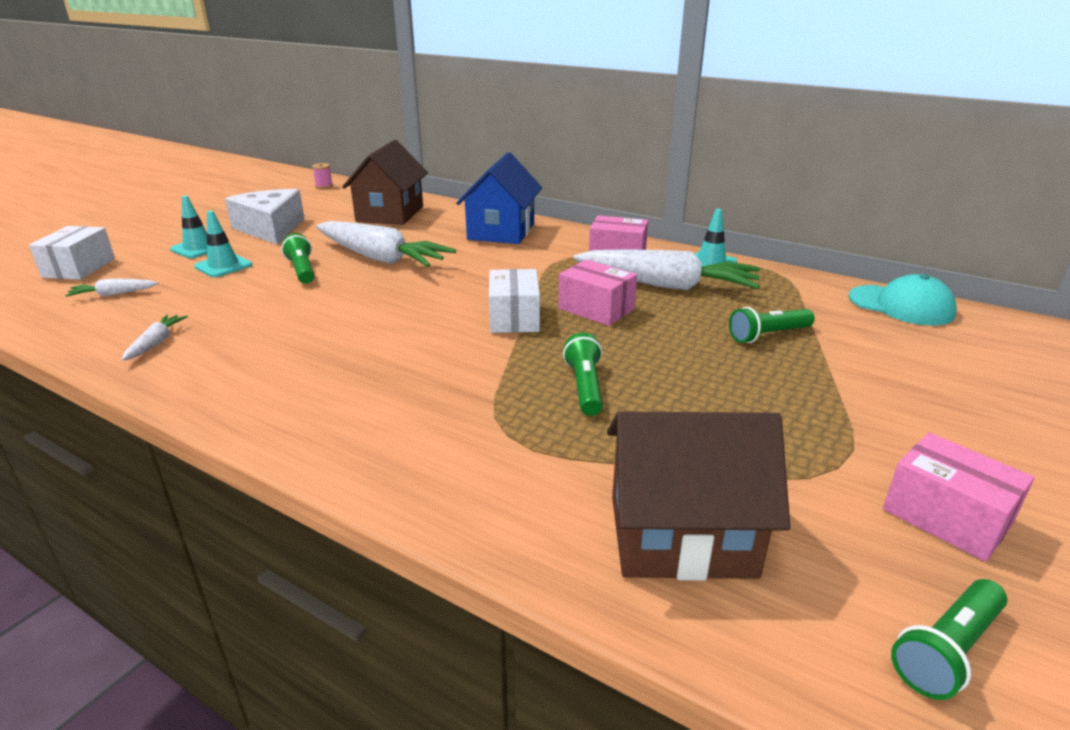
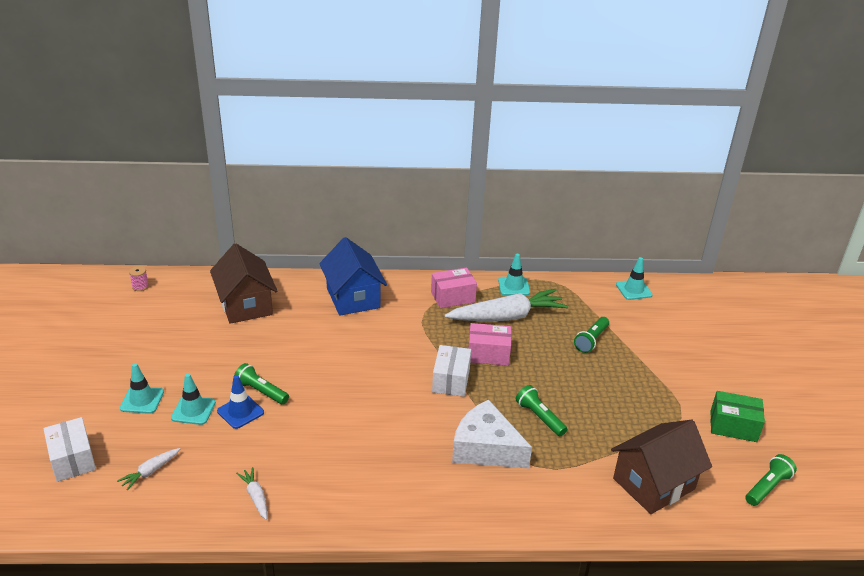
camera: 35 degrees left, 5 degrees up
(259, 278) = (240, 412): none -> blue traffic cone
(270, 228) = (170, 356): white cheese -> white cheese (486, 448)
(380, 258) = (302, 358): white carrot -> none
(514, 318) = (451, 380): white box -> white box turned 45 degrees clockwise
(901, 305) = (634, 290): turquoise cap -> turquoise traffic cone
(946, 517) = (733, 426): pink box -> green box
(947, 650) = (767, 487): green flashlight -> green flashlight turned 150 degrees counterclockwise

